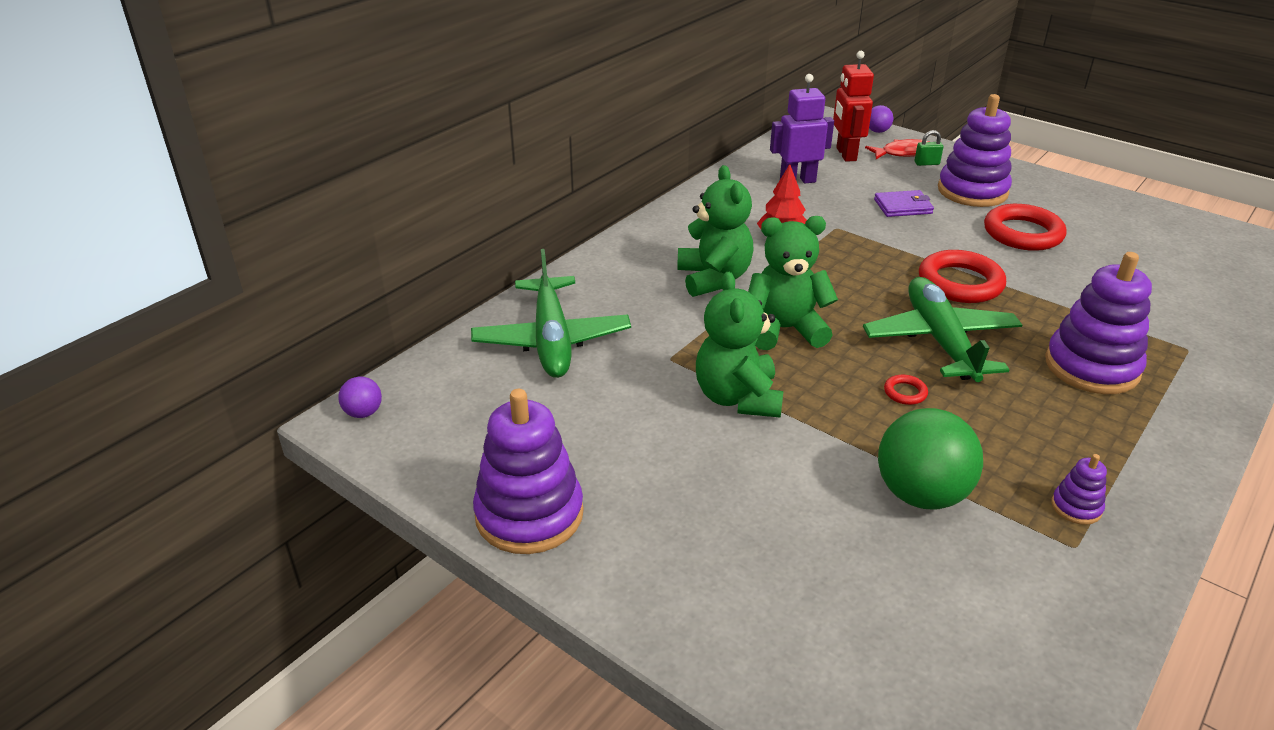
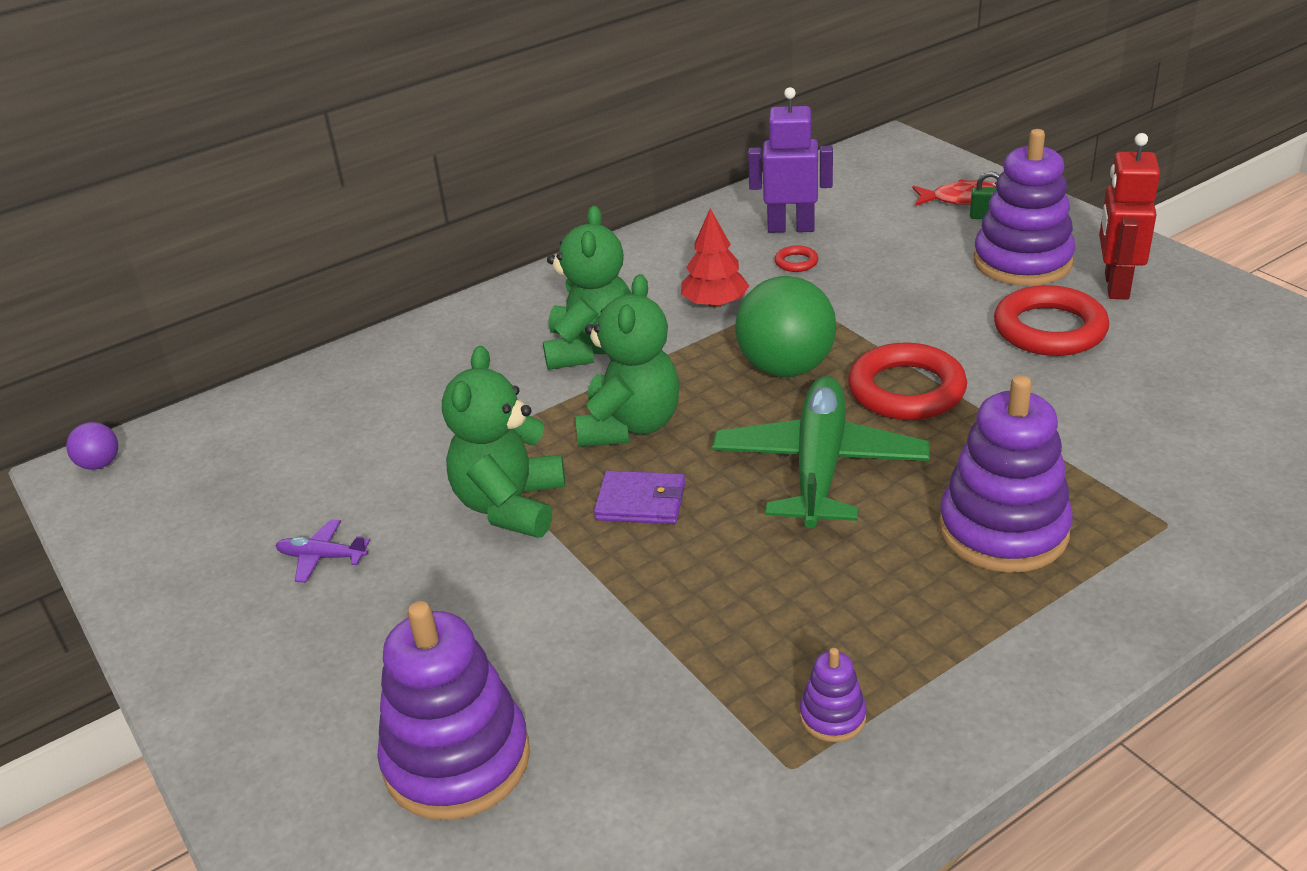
camera: 20 degrees right, 0 degrees up
(529, 514) = (186, 608): purple stacking toy -> purple stacking toy (457, 760)
(551, 340) = (351, 404): green plane -> none
(615, 457) = (322, 557): none -> purple plane
(785, 330) = (630, 426): green teddy bear -> green teddy bear turned 90 degrees clockwise
(845, 154) = (883, 195): red robot -> red robot (1115, 286)
(877, 131) = (951, 166): purple ball -> none
(903, 206) = (907, 275): purple wallet -> purple wallet (641, 502)
(905, 392) = (721, 529): red ring -> red ring (796, 262)
(921, 494) = (643, 663): green ball -> green ball (786, 368)

